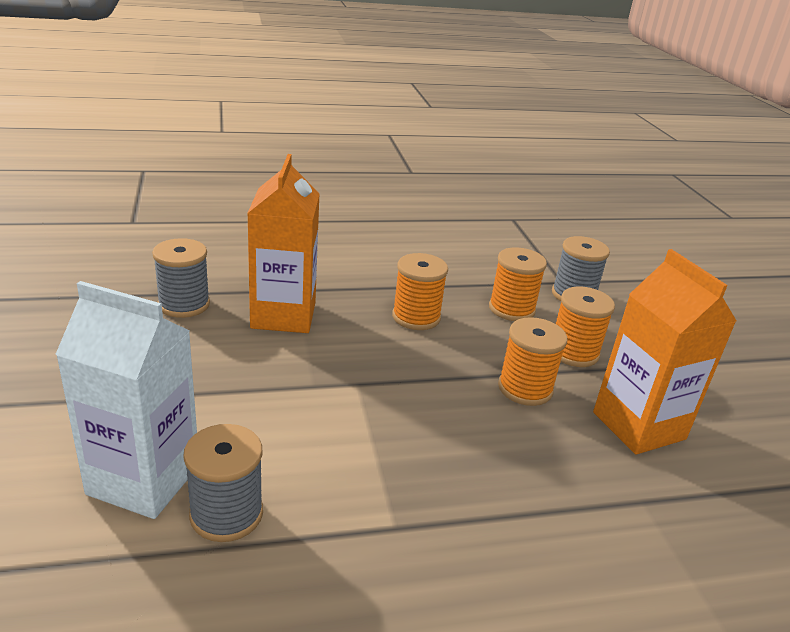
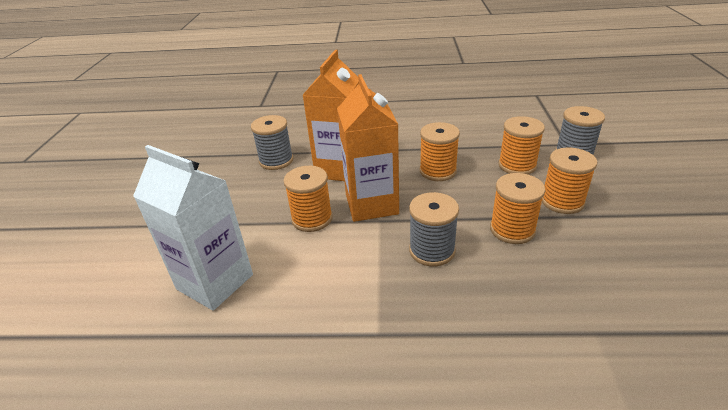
camera: 20 degrees right, 5 degrees up
(226, 514) = (260, 311): grey spool -> grey spool (432, 250)
(262, 385) = (312, 219): none -> orange spool
(638, 426) = (607, 266): orange carton -> orange carton (371, 204)

